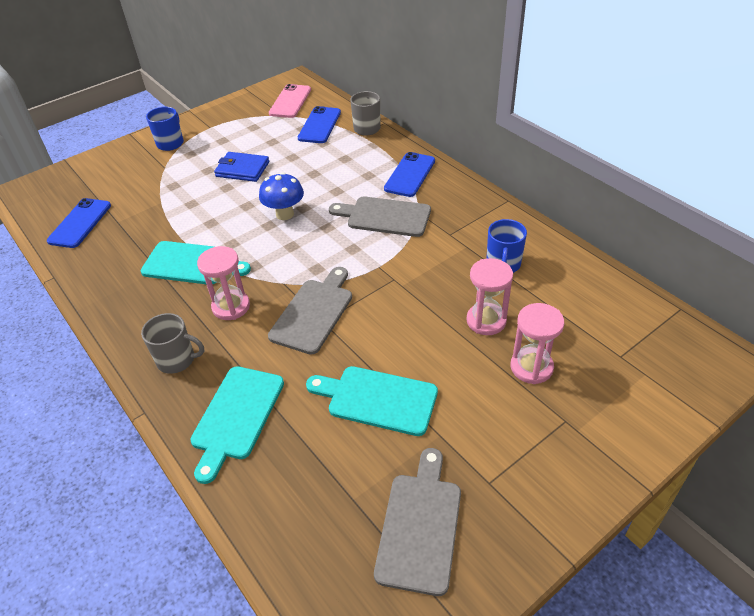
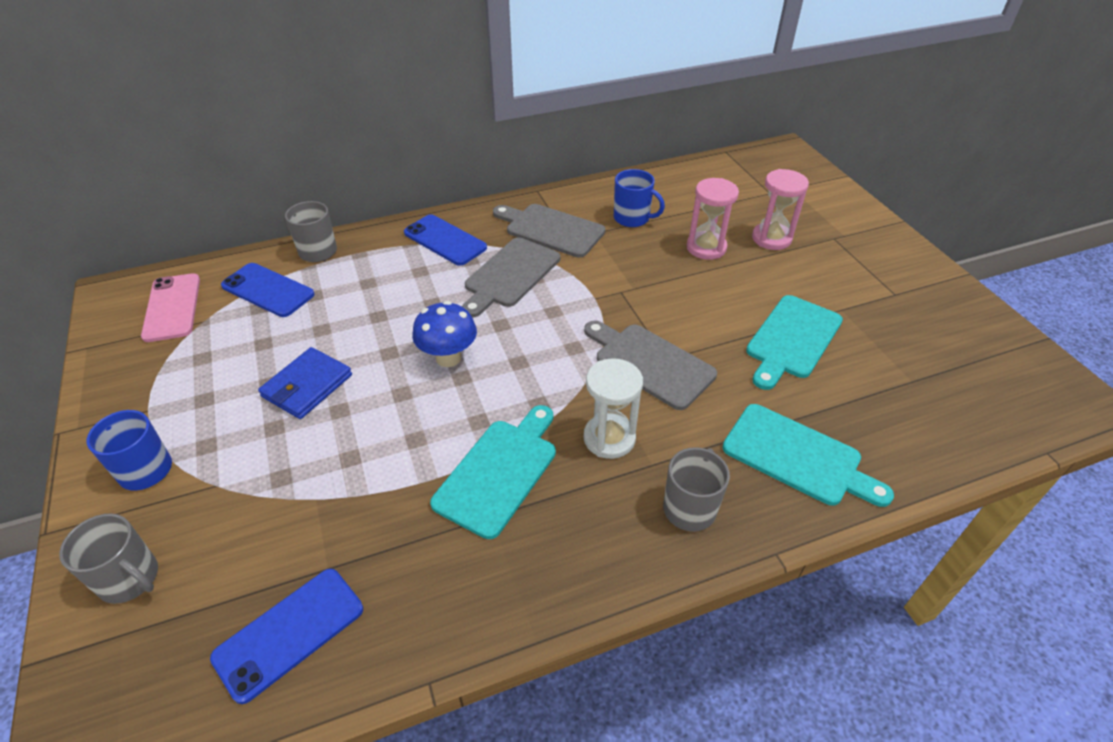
camera: 75 degrees left, 0 degrees up
(80, 223) = (289, 633): blue phone -> blue phone turned 75 degrees counterclockwise
(107, 166) = (130, 579): none -> grey mug
(231, 307) = (609, 438): pink hourglass -> white hourglass
(290, 101) = (172, 307): pink phone -> pink phone turned 45 degrees clockwise
(420, 526) = (940, 344): grey cutting board -> grey cutting board (551, 229)

